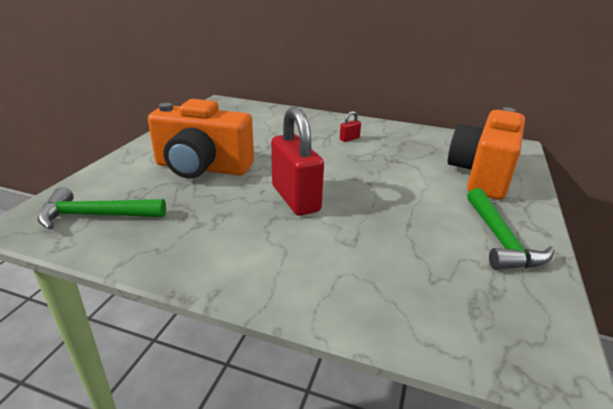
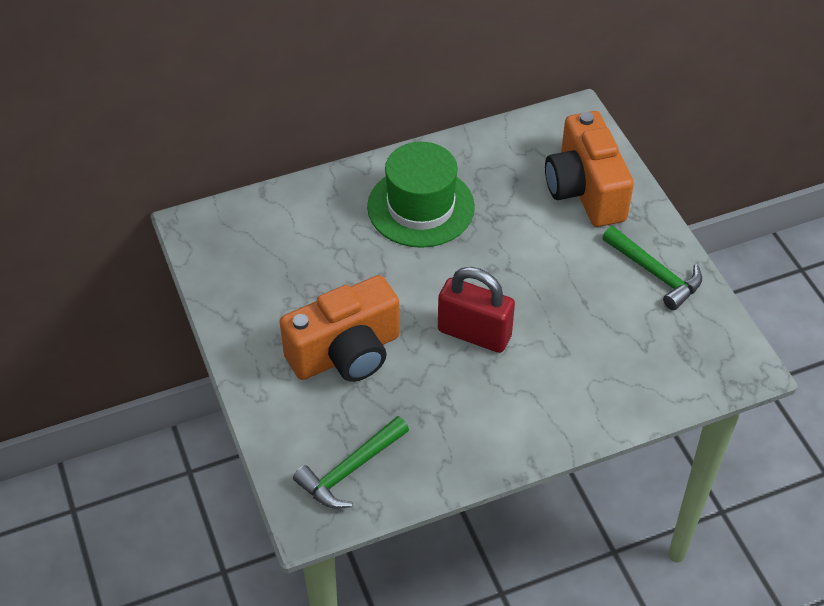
camera: 40 degrees left, 20 degrees up
(349, 139) = (420, 207): red padlock -> green hat

